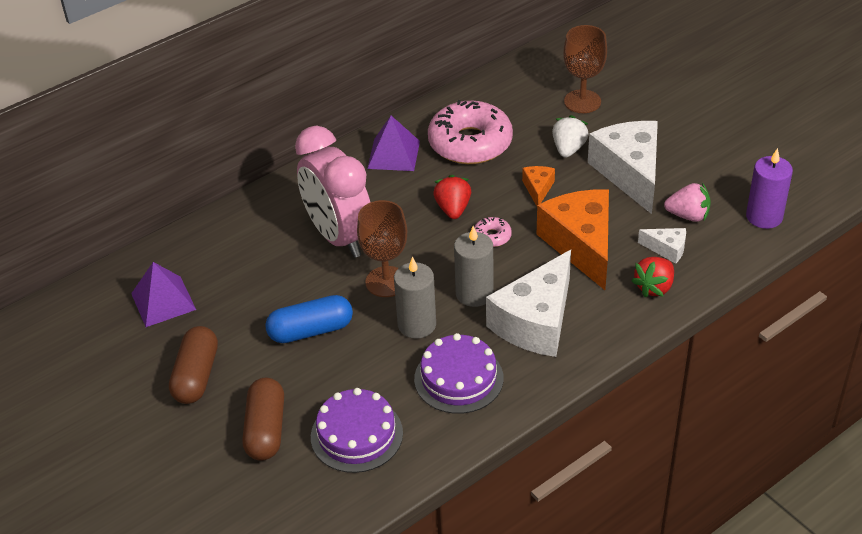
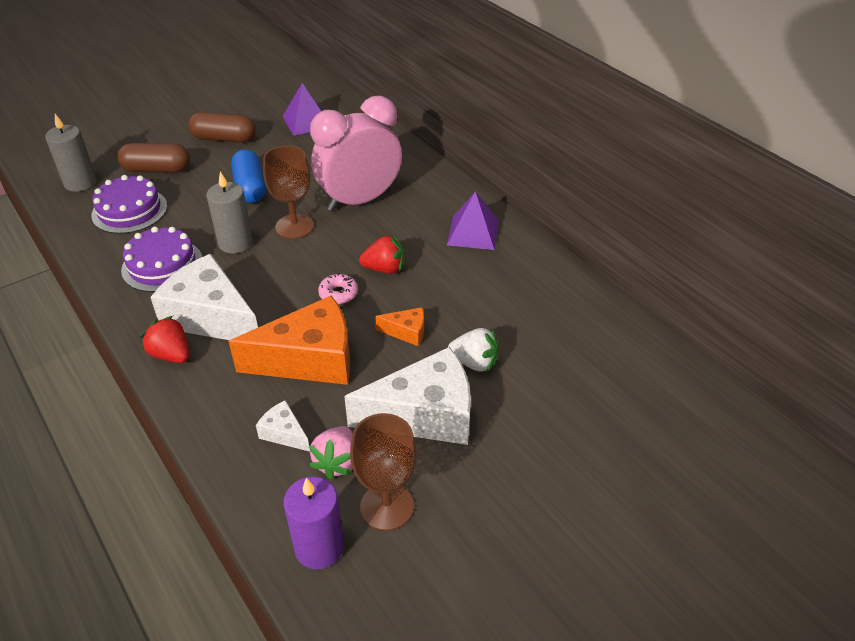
camera: 90 degrees right, 0 degrees up
(470, 143) = (488, 285): pink donut -> none
(474, 293) = (262, 278): grey candle -> grey candle (80, 183)
(582, 101) = (567, 383): brown goblet -> brown goblet (387, 506)
(654, 287) = (227, 414): red strawberry -> red strawberry (171, 355)
(667, 249) = (284, 433): white cheese -> white cheese turned 105 degrees clockwise

